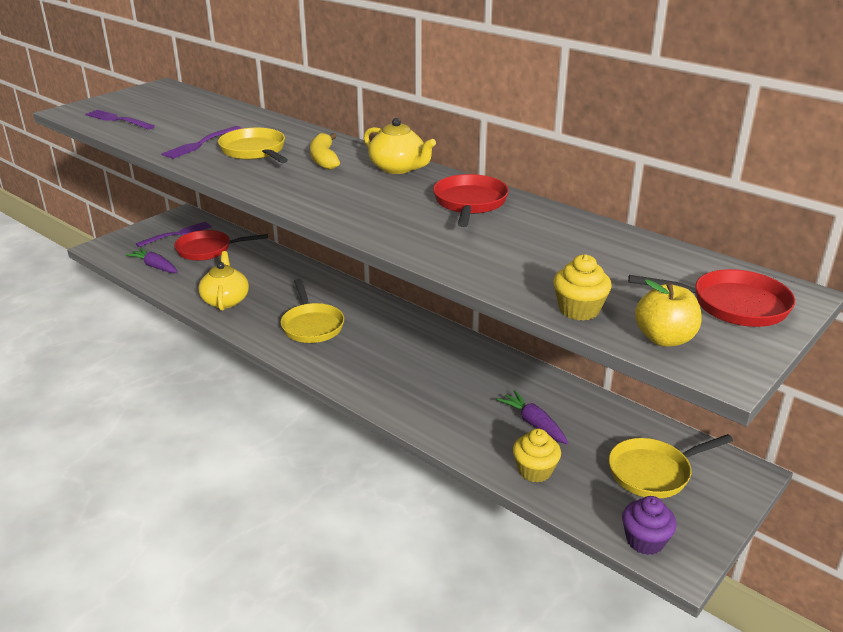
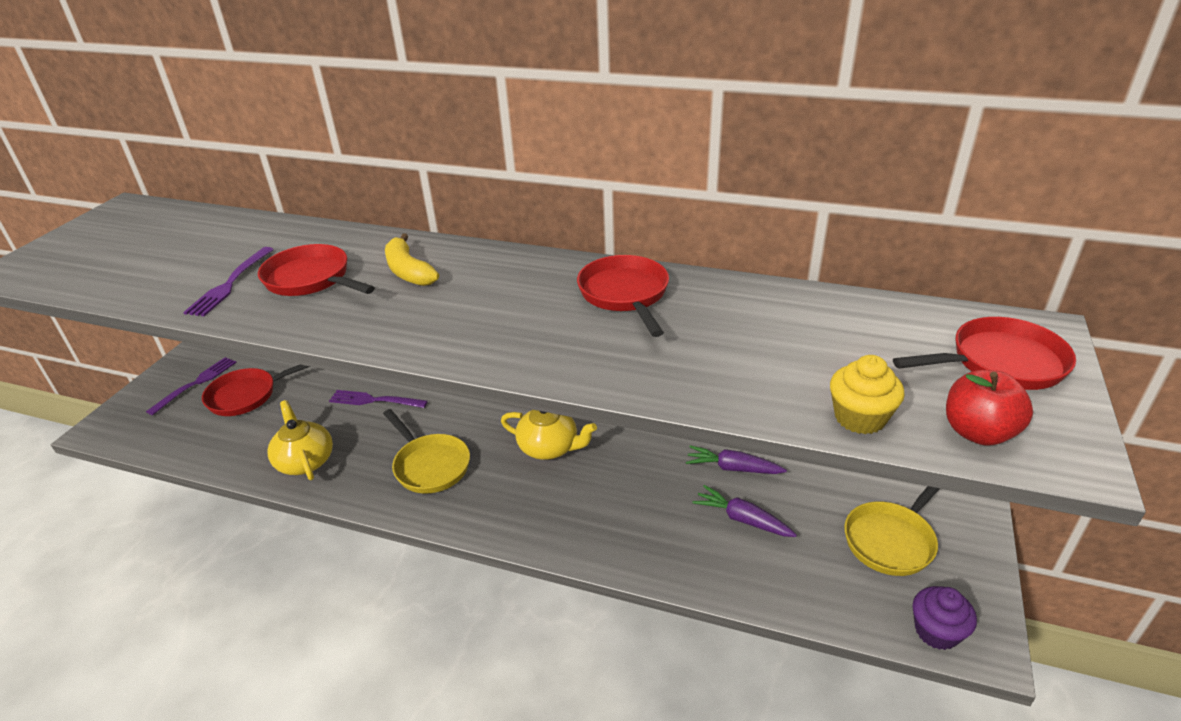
camera: 20 degrees left, 5 degrees up
(118, 120) = (88, 271): purple fork -> purple fork (374, 400)
(155, 267) = (188, 438): purple carrot -> purple carrot (733, 468)
(255, 151) = (311, 279): yellow pan -> red pan
(398, 168) = (508, 264): yellow teapot -> yellow teapot (549, 447)
(535, 471) = (779, 581): yellow cupcake -> none
(664, 339) = (978, 432): yellow apple -> red apple

